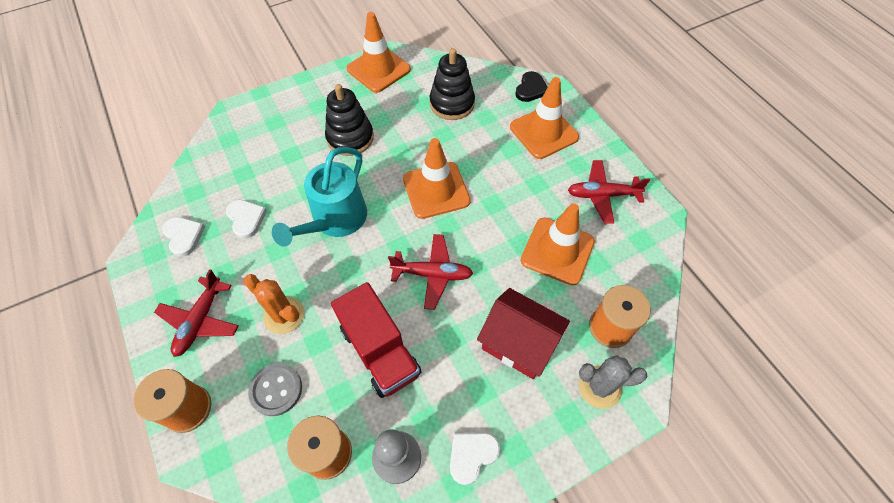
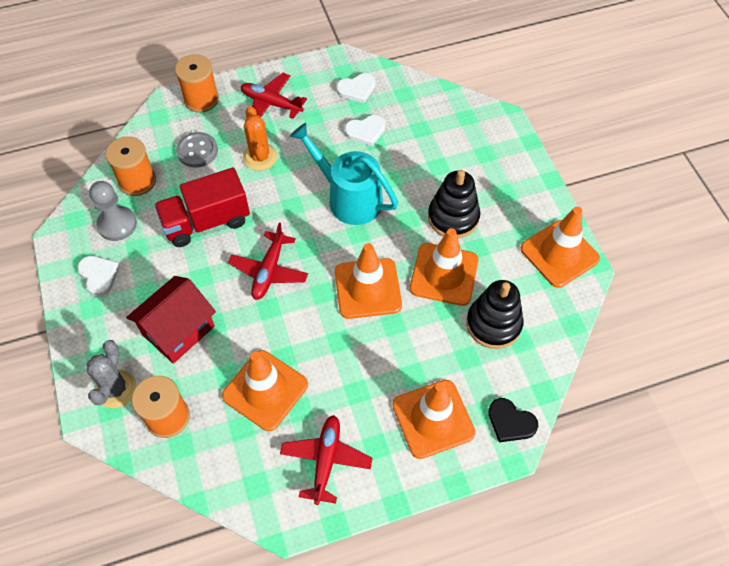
camera: 100 degrees right, 0 degrees up
(284, 315) = (260, 157): orange cactus -> orange cactus turned 60 degrees counterclockwise
(411, 138) = (444, 274): none -> orange traffic cone

